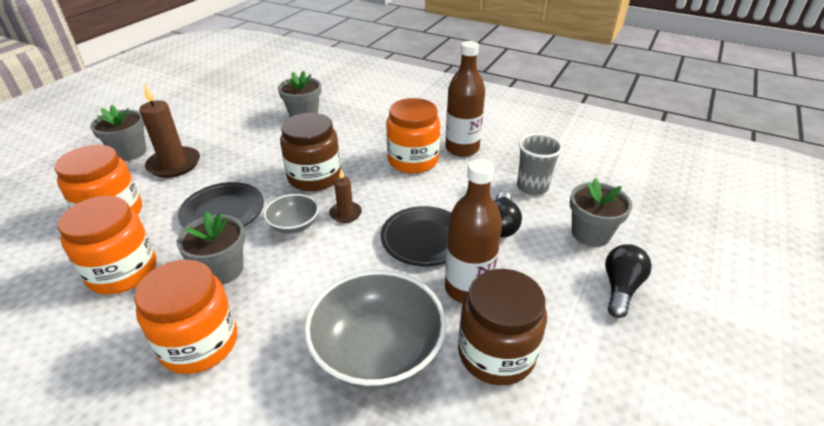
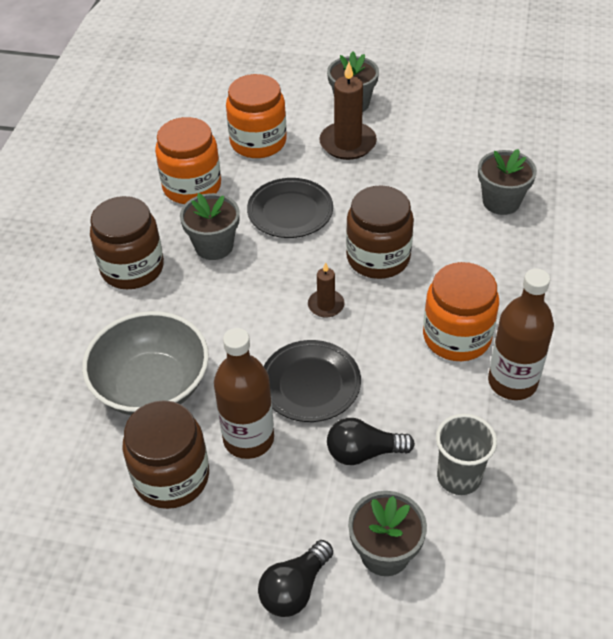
camera: 75 degrees right, 10 degrees up
(199, 343) = (132, 268): orange jar -> brown jar
(294, 225) = (292, 271): grey bowl -> none
(620, 288) = (295, 588): black light bulb -> black light bulb turned 120 degrees clockwise

